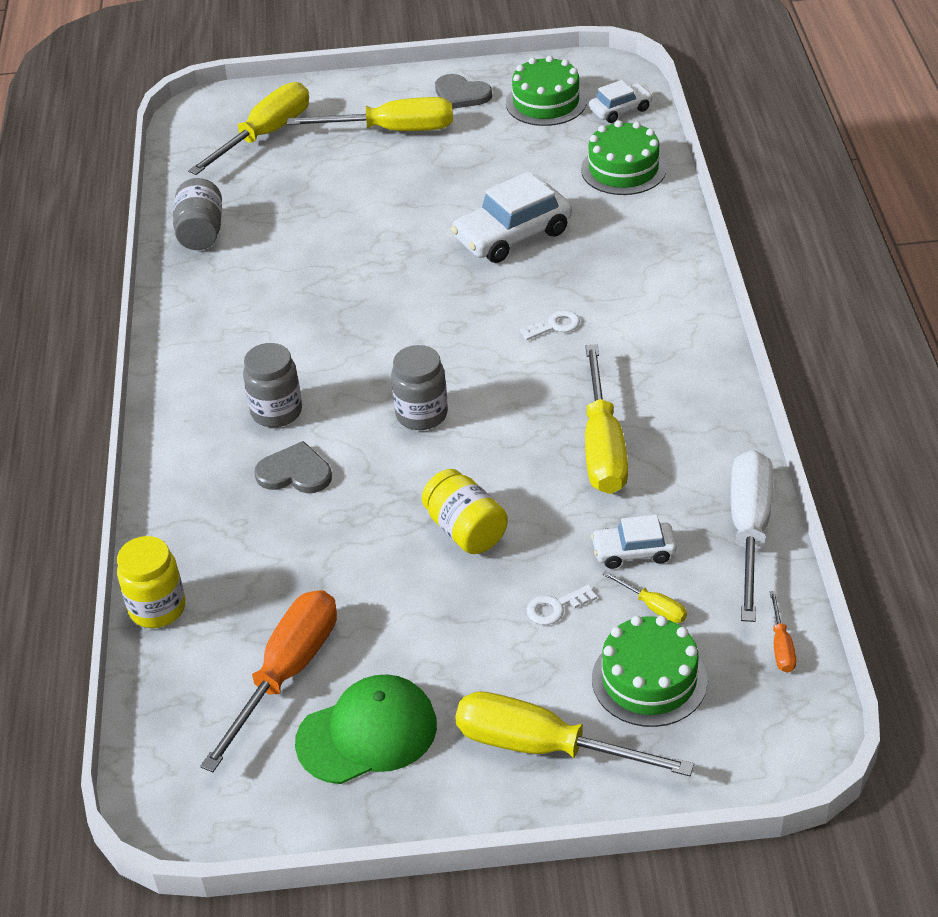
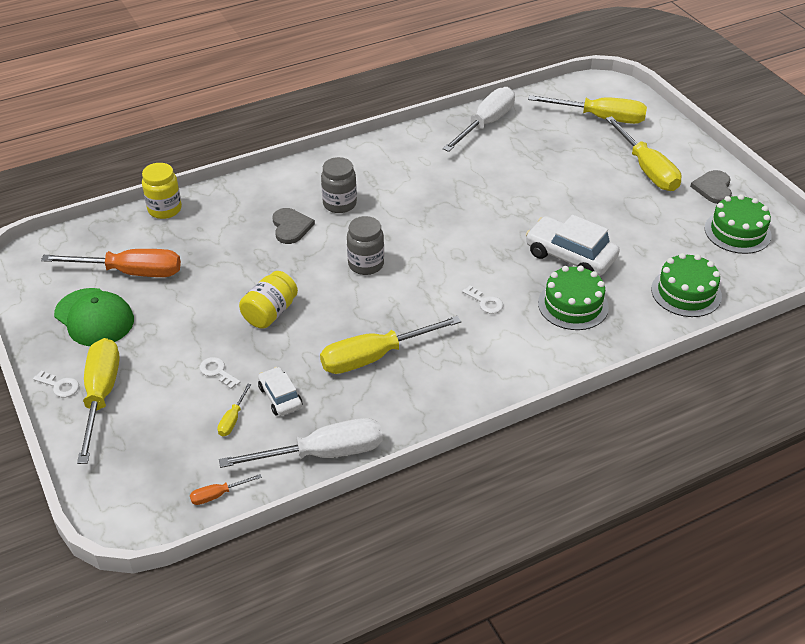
camera: 65 degrees right, 0 degrees up
(201, 232) = (485, 124): grey jar -> white screwdriver
(499, 795) = (60, 386): none -> white key
(620, 110) = (760, 272): white car -> none
(649, 680) = (168, 432): green cake -> green cake (573, 305)

